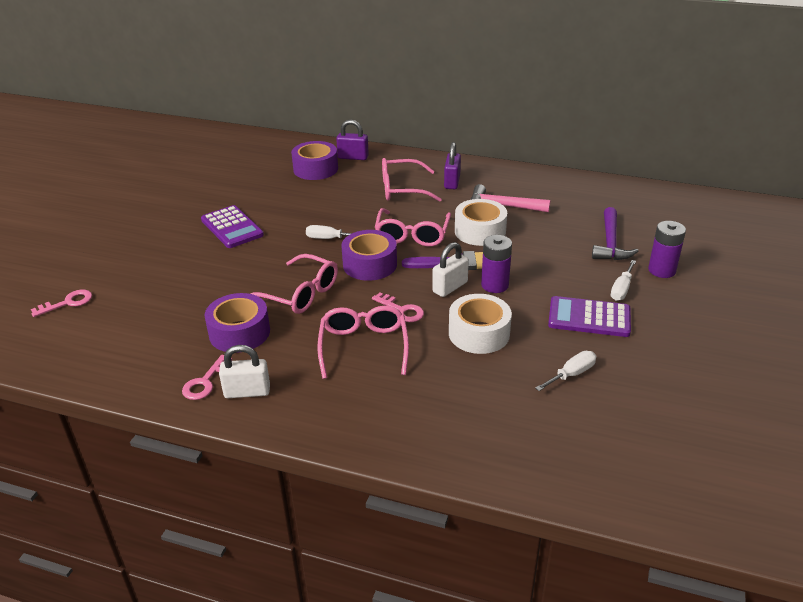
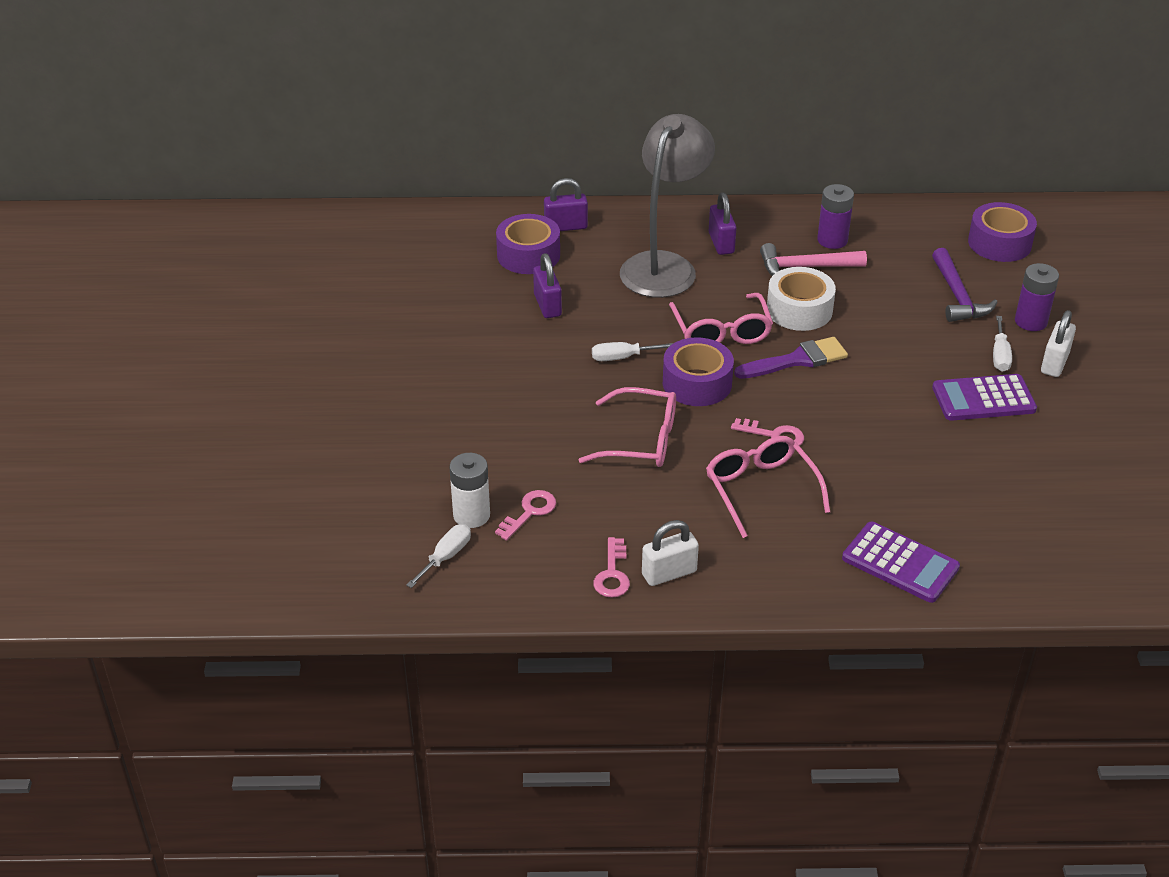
camera: 20 degrees left, 5 degrees up
(67, 303) = (357, 517): pink key -> pink key (529, 512)
(142, 318) = (471, 515): none -> white battery
(232, 227) = (484, 367): purple calculator -> purple calculator (900, 563)
(239, 332) = (605, 506): purple tape -> purple tape (999, 243)
(304, 199) = (547, 305): none -> purple padlock
(402, 189) = (664, 266): pink glasses -> grey lamp
(450, 287) = (810, 393): white padlock -> white padlock (1054, 363)
(479, 333) = (877, 445): white tape -> none
(494, 285) = (859, 380): purple battery -> purple battery (832, 240)
(571, 374) = (1000, 470): white screwdriver -> white screwdriver (446, 557)

